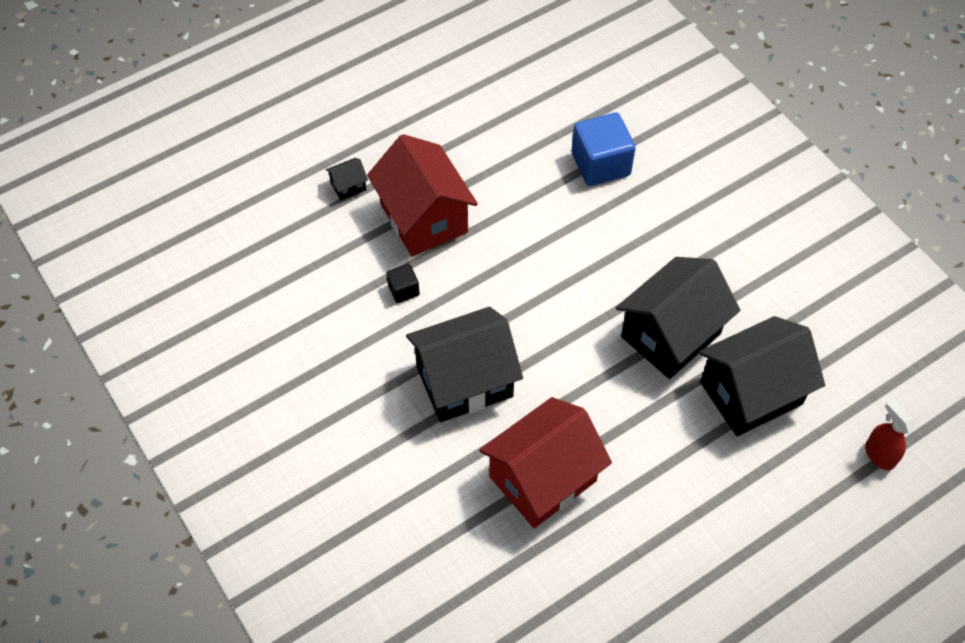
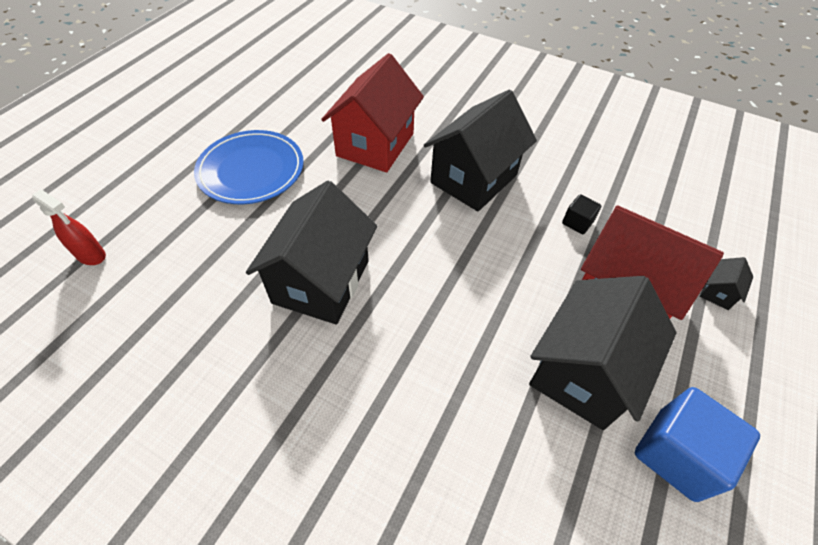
camera: 150 degrees right, 5 degrees down
(600, 164) = (500, 458): blue cube -> blue cube (676, 454)
(699, 501) = (251, 170): none -> blue plate
(751, 393) = (226, 260): black house -> black house (583, 371)

